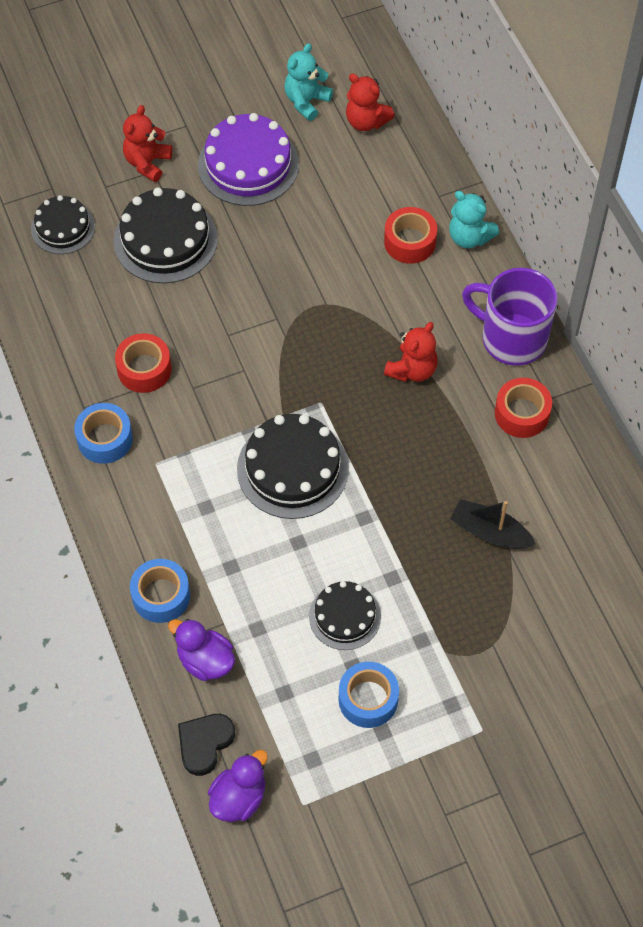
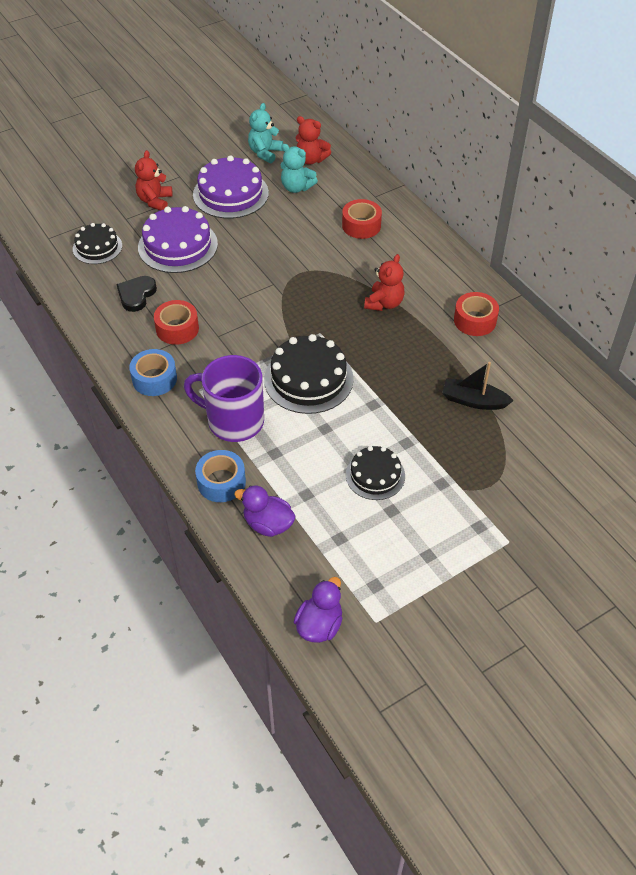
camera: 10 degrees left, 10 degrees down
(165, 240) = (178, 245): black cake -> purple cake
(204, 743) = (281, 587): black heart -> black heart (136, 295)
(368, 699) = (409, 533): blue tape -> none
(469, 237) = (404, 218): turquoise teddy bear -> turquoise teddy bear (296, 187)
(511, 338) = (453, 274): purple mug -> purple mug (233, 421)

